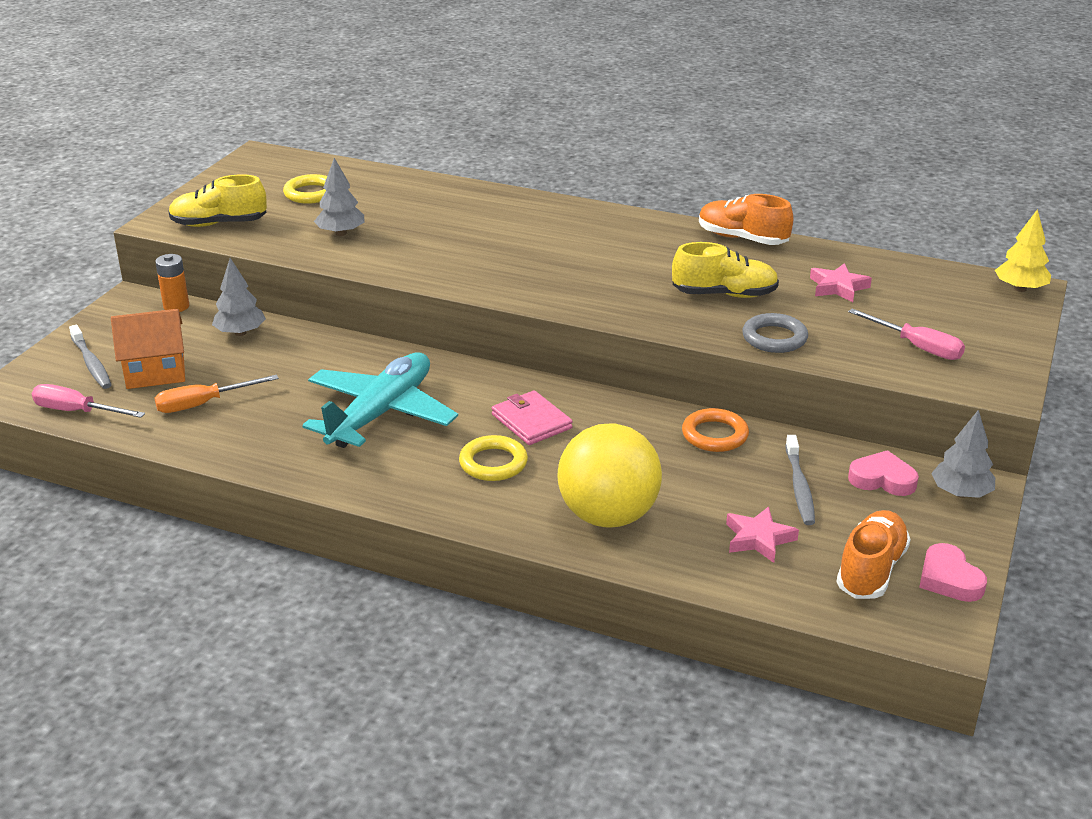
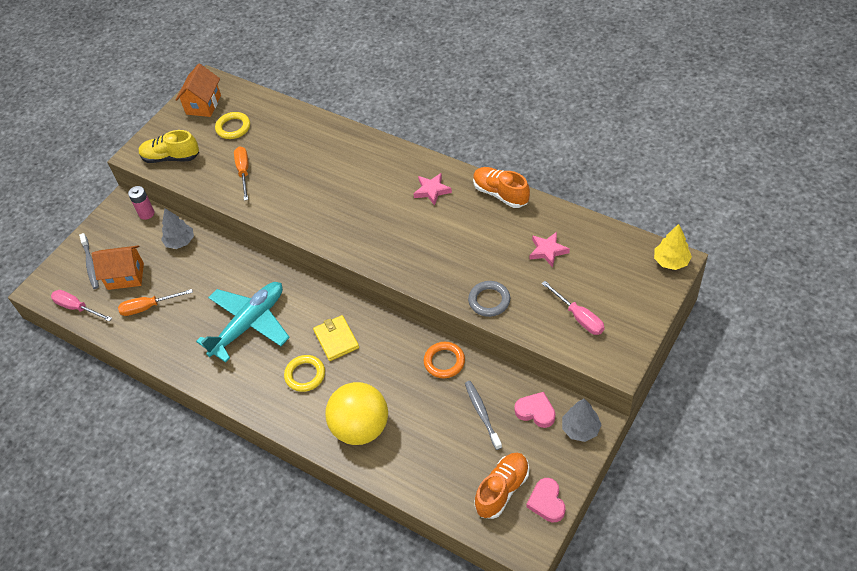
camera: 15 degrees right, 20 degrees up
(176, 306) = (146, 213): orange battery -> pink battery
(257, 174) = (203, 105): none -> orange house
(341, 233) = (244, 172): grey tree -> orange screwdriver
(531, 421) = (336, 339): pink wallet -> yellow wallet
(724, 294) = (470, 253): yellow shoe -> none
(758, 539) = (444, 456): pink star -> pink star (432, 190)
(799, 487) = (482, 414): grey toothbrush -> grey toothbrush turned 150 degrees clockwise

